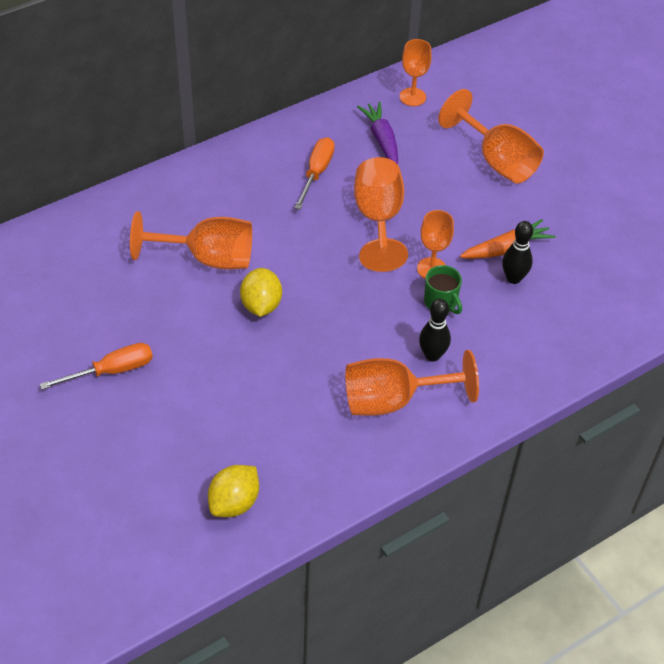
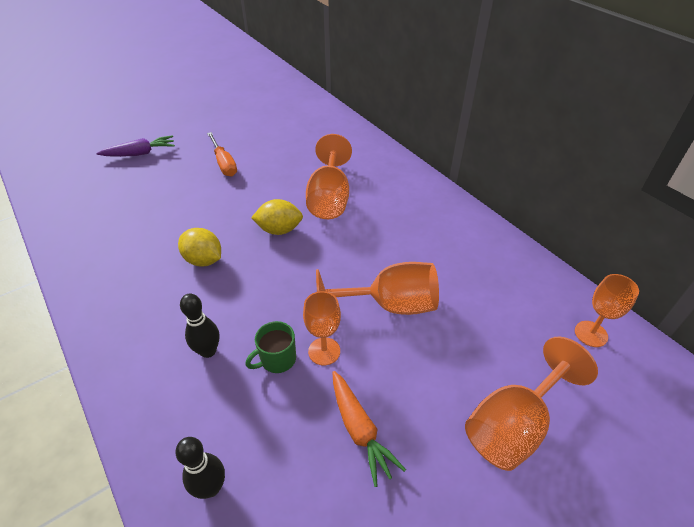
camera: 90 degrees right, 5 degrees down
(234, 503) = (92, 226): yellow lemon -> yellow lemon (204, 260)
(316, 173) = (443, 257): orange screwdriver -> none
(382, 140) = (508, 306): purple carrot -> purple carrot (140, 153)
(392, 400) = (160, 319): orange goblet -> none
(513, 278) = (312, 436): black bowling pin -> black bowling pin (211, 487)

